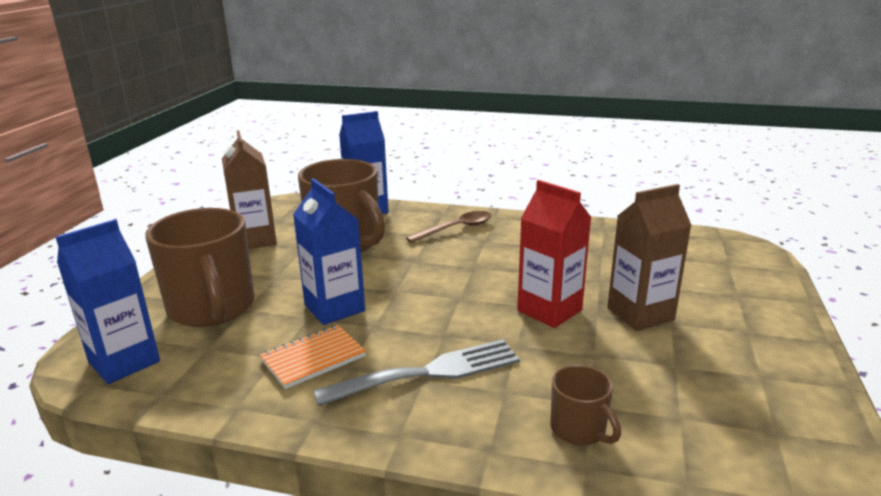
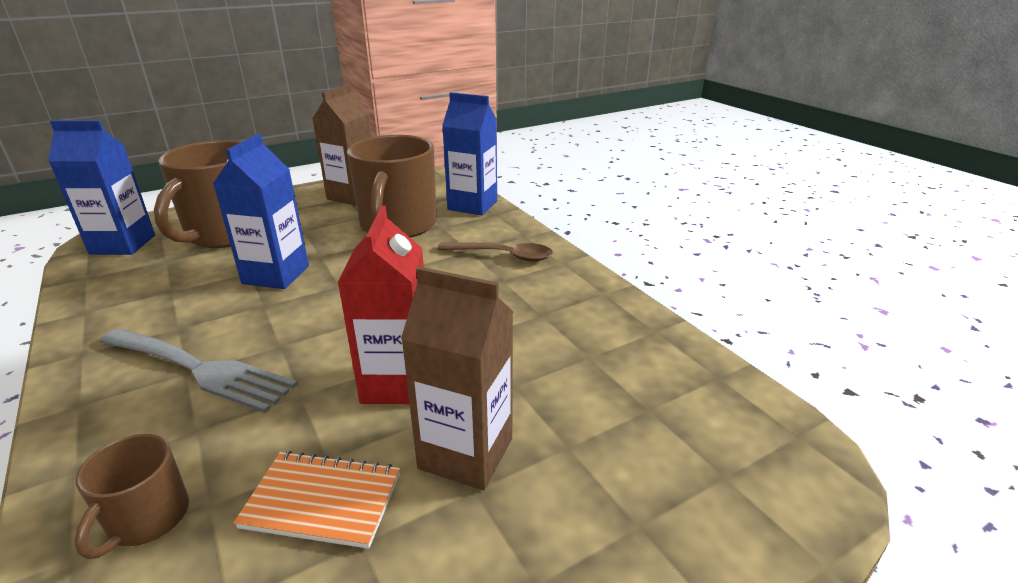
camera: 45 degrees right, 5 degrees up
(313, 358) = (182, 305): orange notebook -> orange notebook (322, 501)

